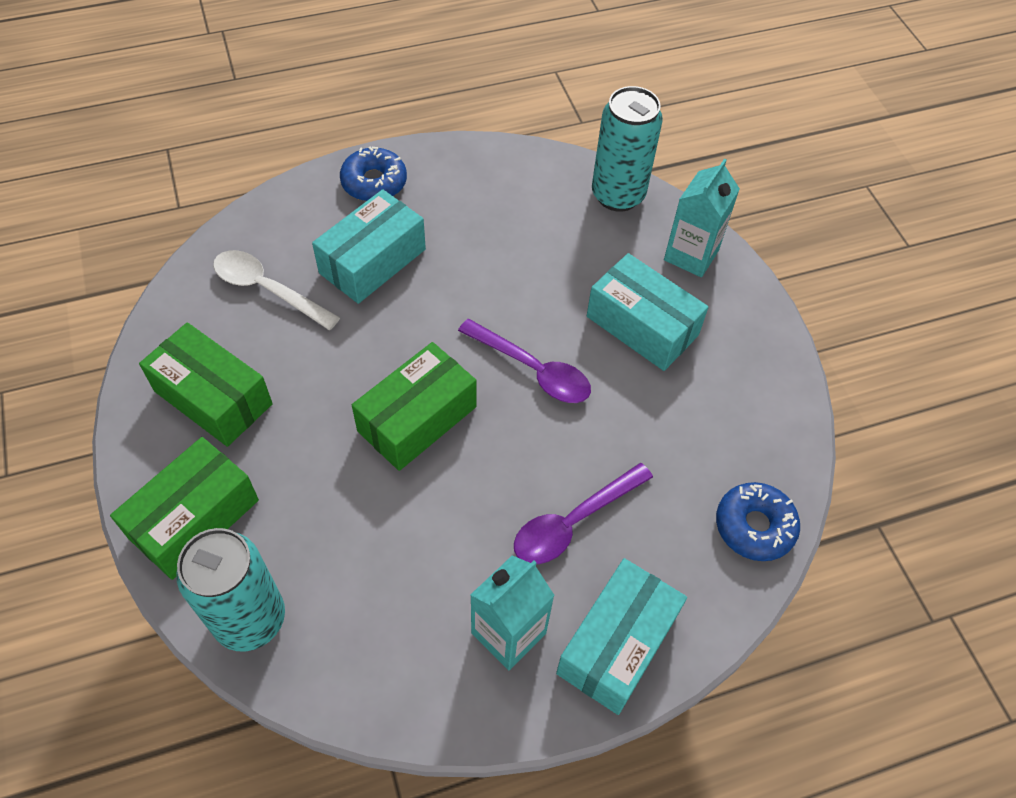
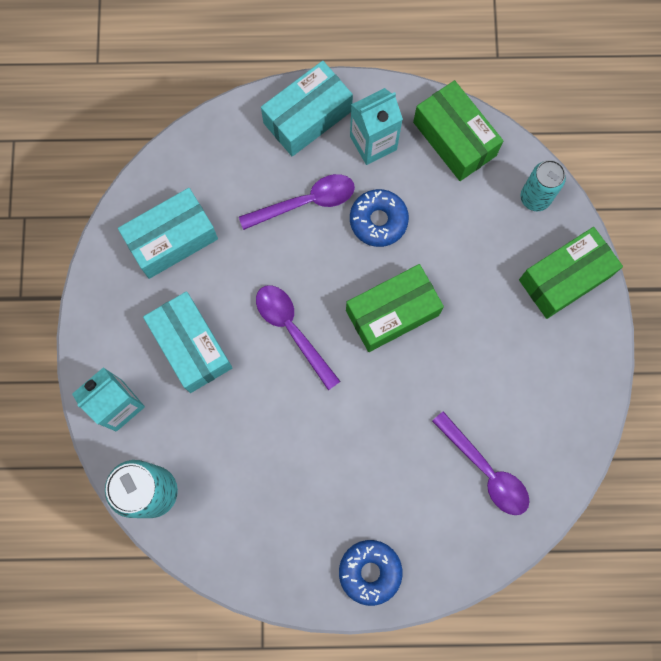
camera: 160 degrees left, 20 degrees up
(213, 398) = (542, 375): green box -> green box (454, 139)
(250, 619) = (535, 198): turquoise can -> turquoise can, size x0.66
(267, 289) = (486, 471): white spoon -> purple spoon
(372, 261) = (392, 476): turquoise box -> turquoise box (172, 239)
(754, 526) = (184, 164): blue donut -> blue donut (378, 220)

